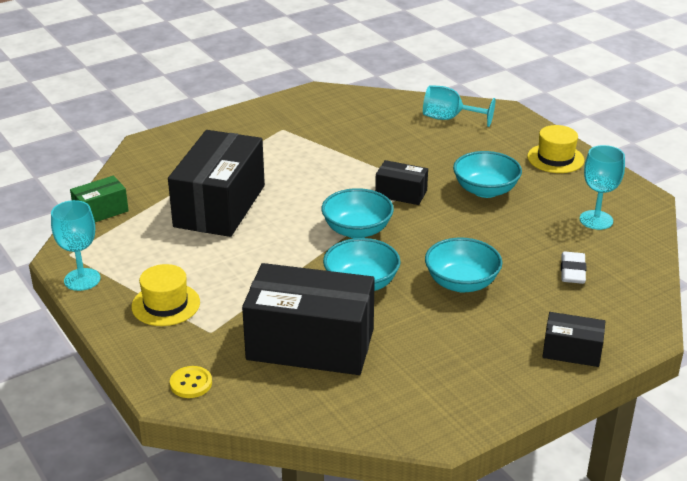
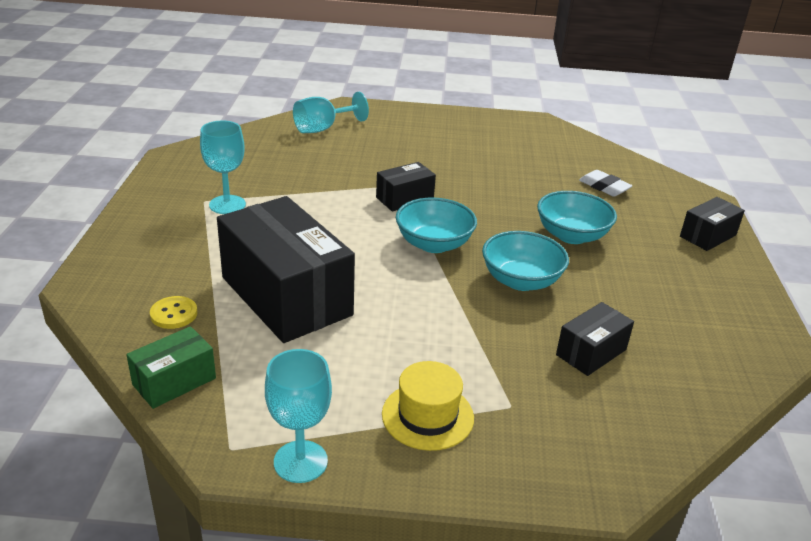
camera: 55 degrees left, 0 degrees up
(101, 211) = (174, 381): green box -> green box turned 45 degrees clockwise
(191, 383) = (594, 463): yellow button -> yellow button (174, 314)
(310, 344) = (591, 352): black box -> black box, size x0.48
(485, 190) = (451, 165): turquoise bowl -> none
(555, 158) = (445, 122): yellow hat -> none
(596, 220) = (547, 148): turquoise goblet -> turquoise goblet (227, 205)

